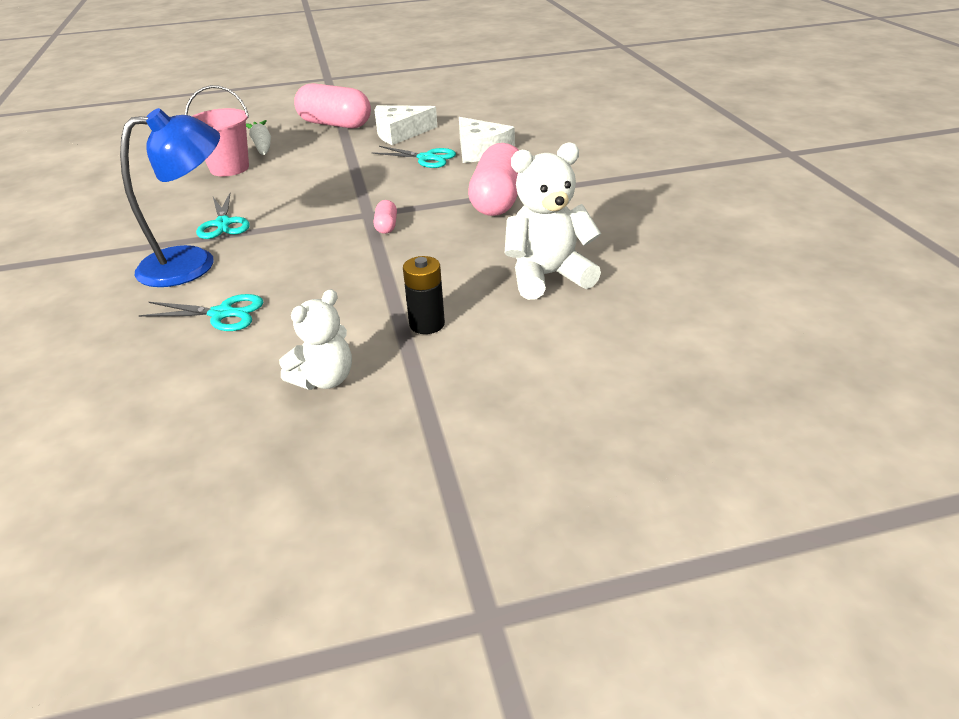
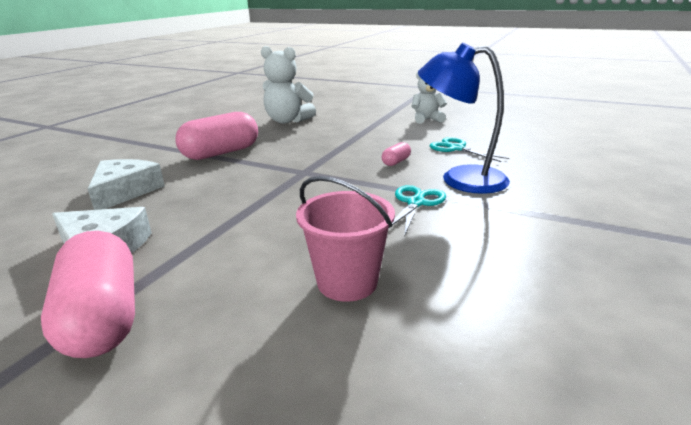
camera: 140 degrees left, 10 degrees down
(262, 145) = (254, 318): white carrot -> none
(386, 226) = (308, 161): pink capsule -> pink capsule (396, 162)
(426, 158) = (171, 202): turquoise scissors -> none
(427, 324) = (364, 122): black battery -> none

